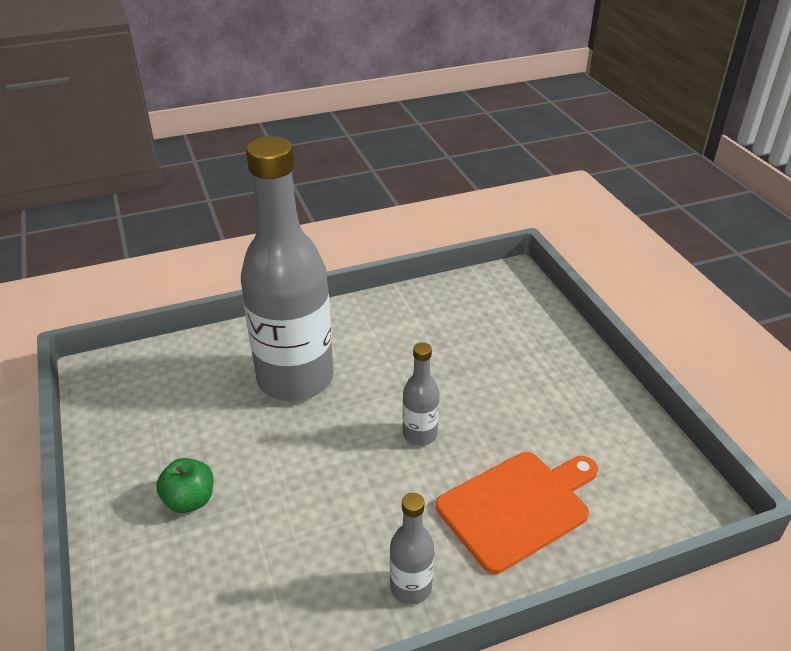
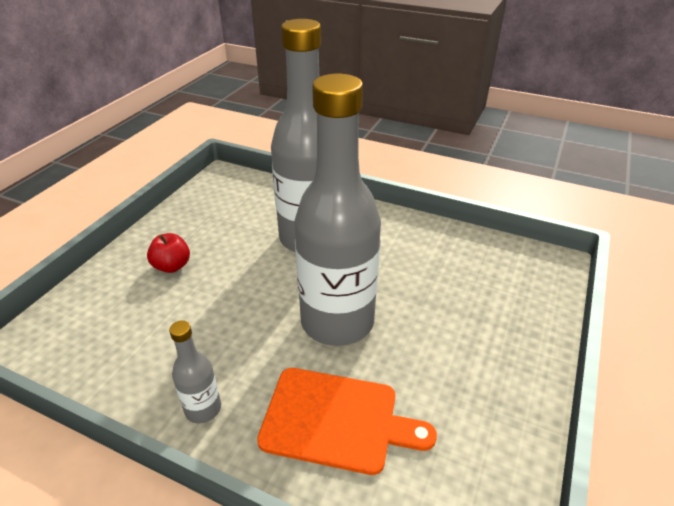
camera: 45 degrees right, 0 degrees up
(190, 500) = (172, 266): green apple -> red apple
(420, 434) = (337, 321): grey bottle -> grey bottle, size x2.38

